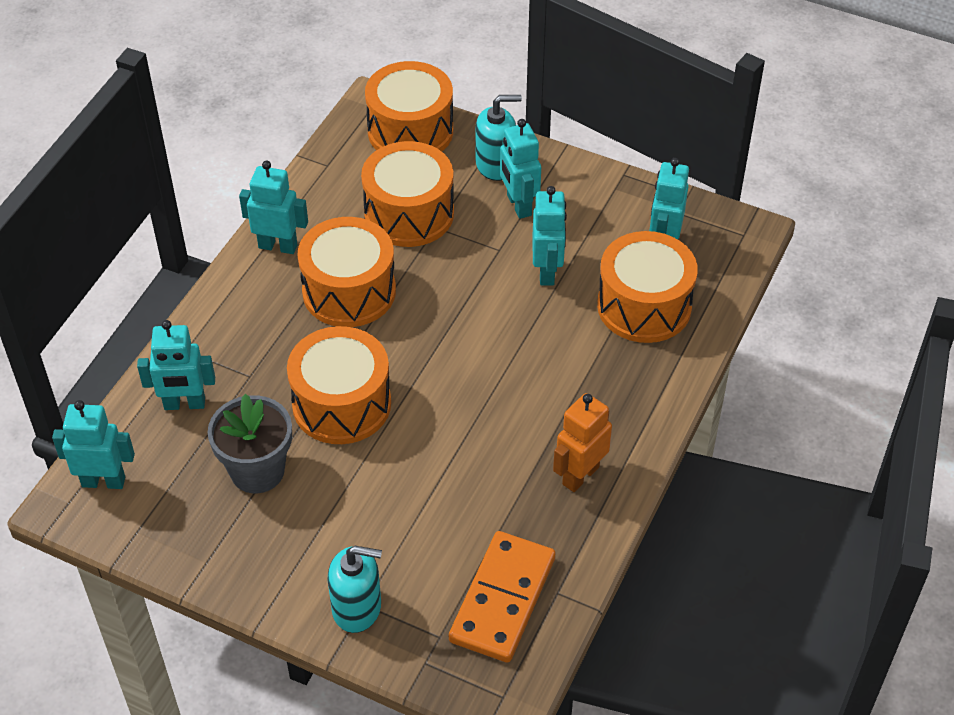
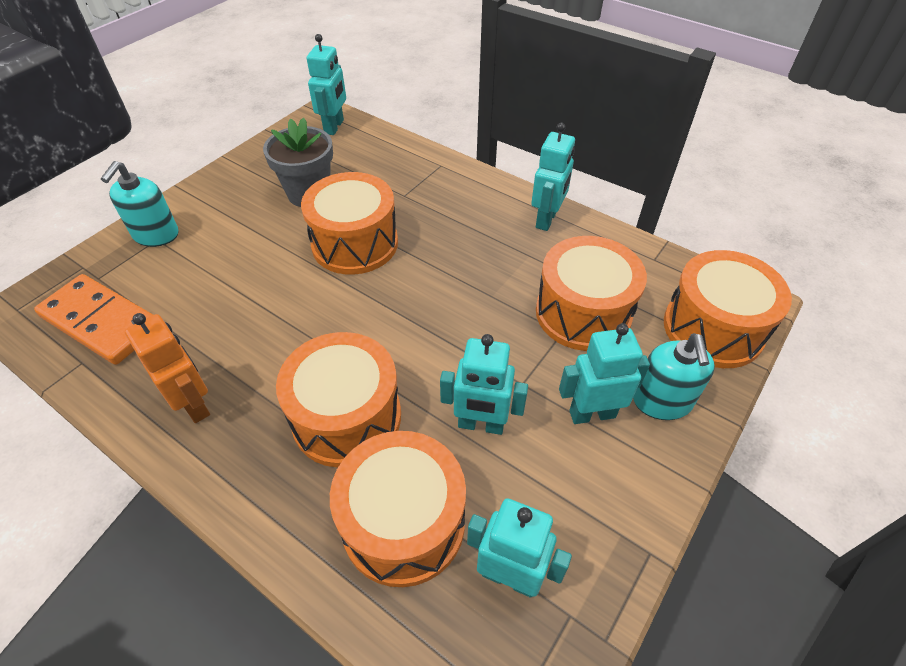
camera: 100 degrees right, 0 degrees up
(184, 404) = (387, 162): turquoise robot -> none
(349, 291) = (483, 259): orange drum -> orange drum (347, 417)

